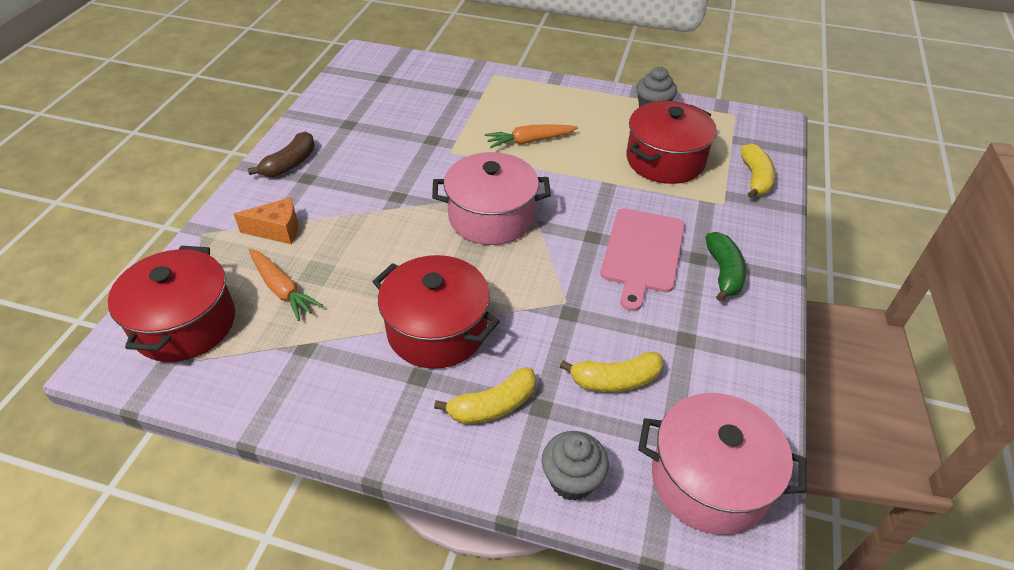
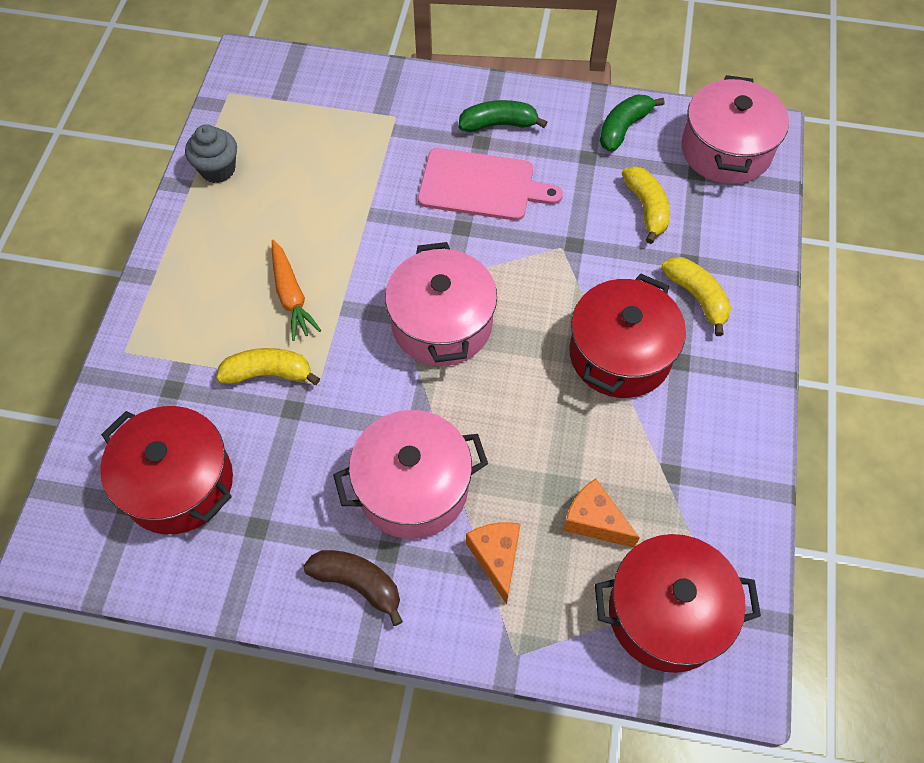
camera: 95 degrees left, 15 degrees up
(282, 289) = (594, 521): orange carrot -> orange cheese
(350, 192) = (413, 487): none -> pink pot
(572, 480) = (752, 237): grey cupcake -> none
(665, 160) = (323, 161): red pot -> red pot (178, 483)
(733, 377) = (623, 128): none -> green banana
(755, 178) = (350, 87): yellow banana -> yellow banana (268, 373)

